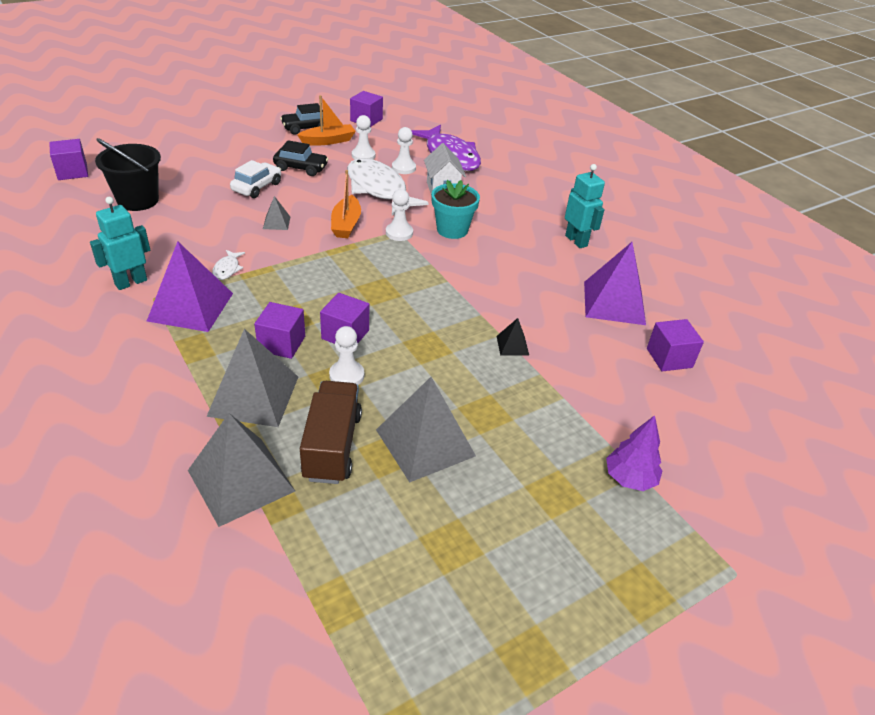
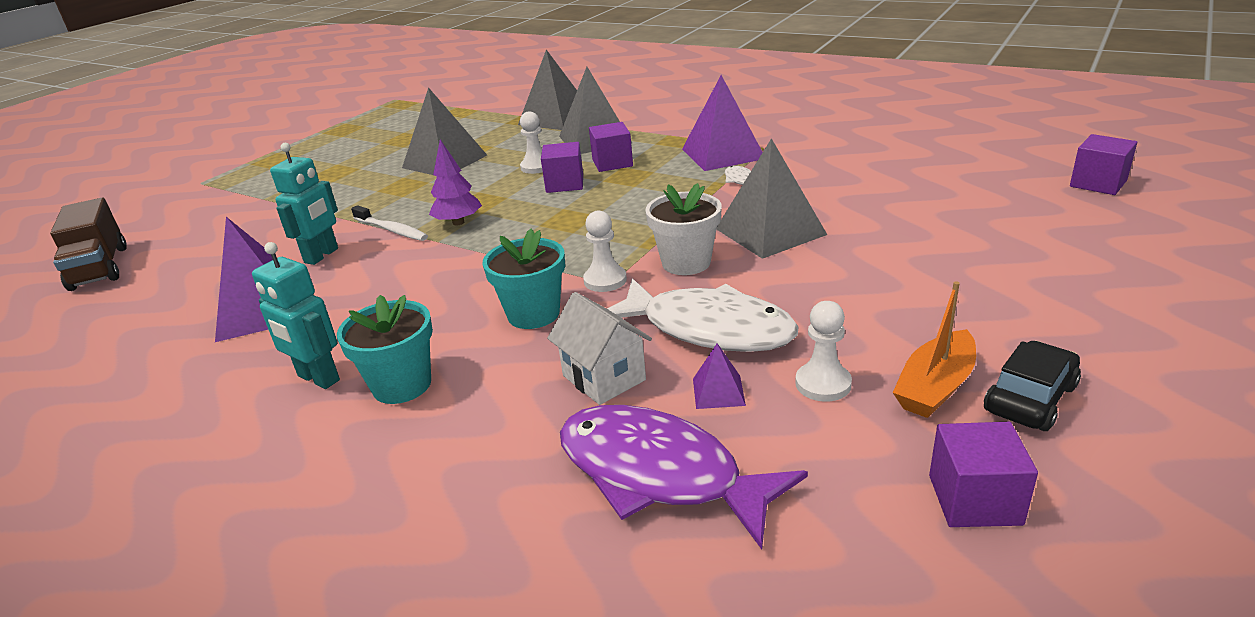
camera: 160 degrees right, 10 degrees down
(131, 282) = (802, 147): turquoise robot -> turquoise robot (322, 256)
(138, 200) = (957, 190): black bucket -> none
(257, 187) = (873, 257): white car -> none
(276, 222) = (770, 231): grey pyramid -> grey pyramid, size x2.20
(301, 168) = (874, 310): black car -> none
(332, 446) = (512, 141): brown truck -> brown truck (100, 268)
(346, 224) = (686, 263): orange boat -> white flower pot
(403, 168) = (718, 392): white pawn -> purple pyramid
(512, 345) = (391, 230): black pyramid -> white toothbrush
(534, 221) = (402, 385): none -> turquoise flower pot
(629, 479) = (272, 194): purple tree -> purple tree (458, 222)
(669, 358) = (202, 278): purple cube -> none

